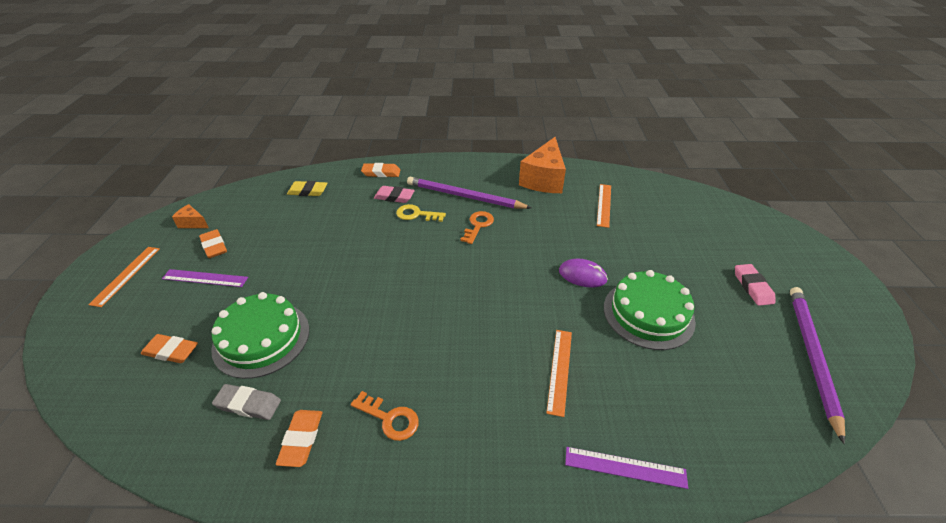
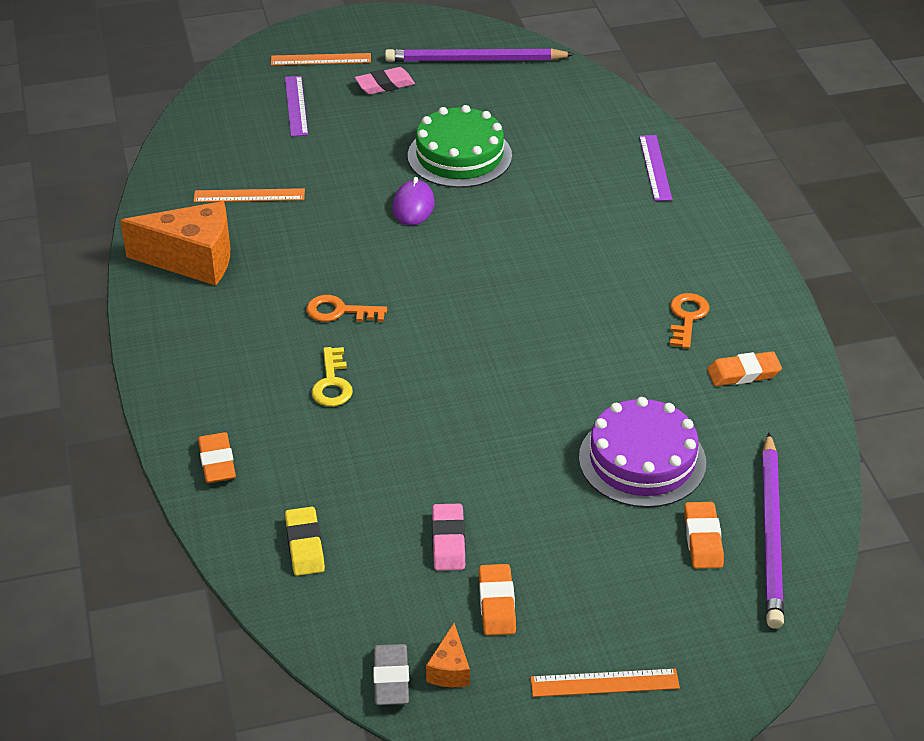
camera: 105 degrees left, 0 degrees up
(205, 278) = (569, 576): purple ruler -> purple ruler (296, 106)
(214, 246) = (497, 603): orange eraser -> orange eraser turned 45 degrees counterclockwise
(248, 404) = (730, 431): grey eraser -> grey eraser (391, 678)
(261, 338) = (642, 460): green cake -> purple cake
(394, 197) = (290, 422): pink eraser -> pink eraser (448, 541)
(464, 196) = (266, 340): purple pencil -> purple pencil (771, 534)
(559, 370) = (569, 212): orange ruler -> orange ruler (321, 59)

